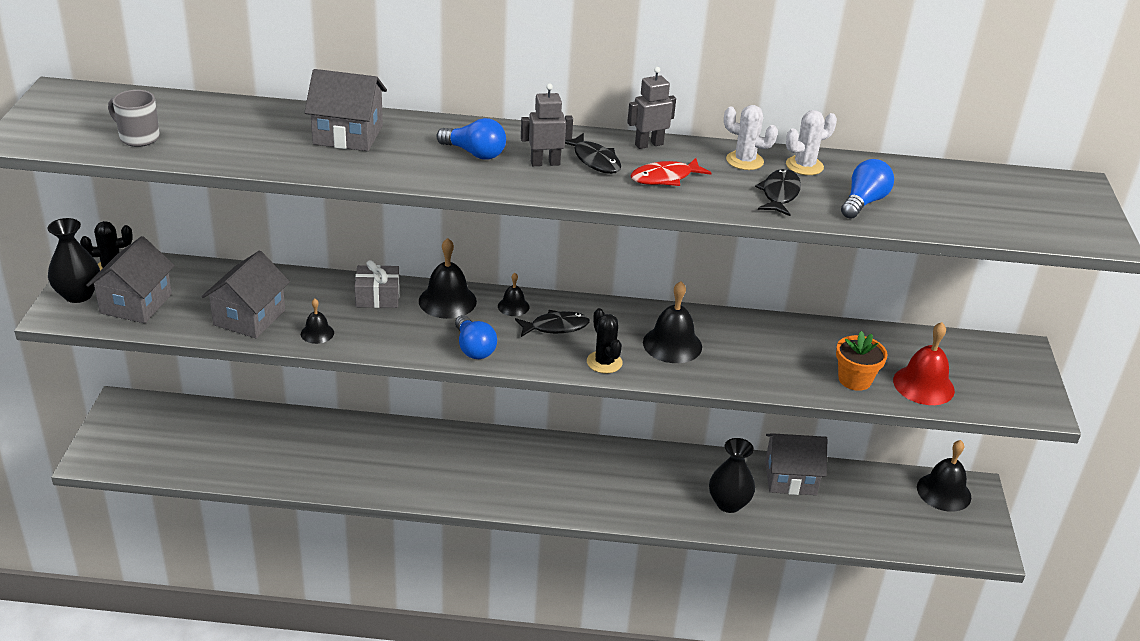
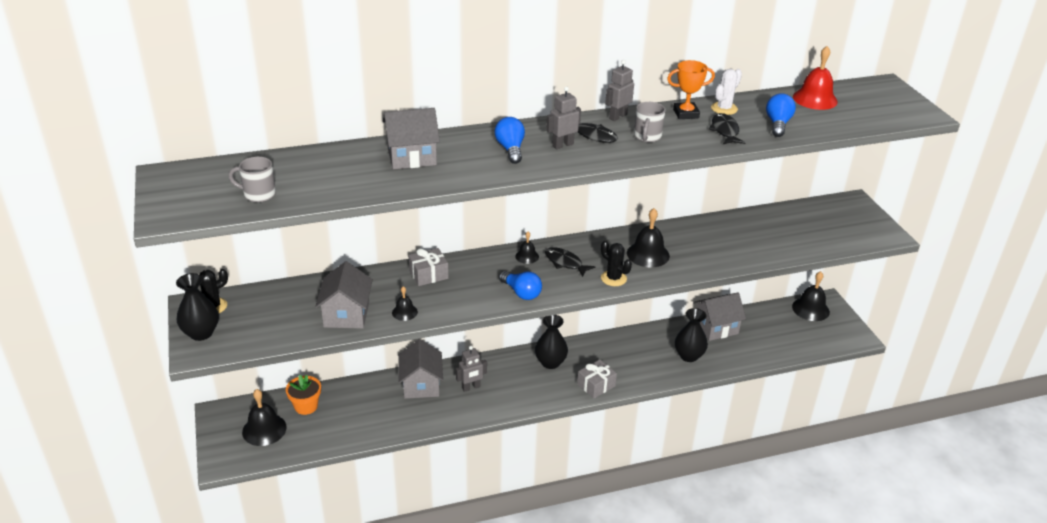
camera: 20 degrees left, 0 degrees up
(136, 303) = (252, 327): grey house -> grey house (421, 385)
(423, 460) = (471, 387): none -> grey robot
(447, 301) = (479, 264): black bell -> black bell (264, 429)
(475, 153) = (510, 149): blue light bulb -> blue light bulb turned 105 degrees counterclockwise
(541, 459) = (550, 362): none -> black vase
(556, 327) = (565, 263): black fish -> black fish turned 105 degrees counterclockwise
(581, 504) = (596, 385): none -> grey gift
(665, 178) = (647, 137): red fish -> grey mug
(744, 161) = (686, 114): white cactus -> orange trophy
(854, 380) = (773, 247): orange flower pot -> orange flower pot (306, 406)
(923, 385) = (814, 239): red bell -> red bell (815, 99)

